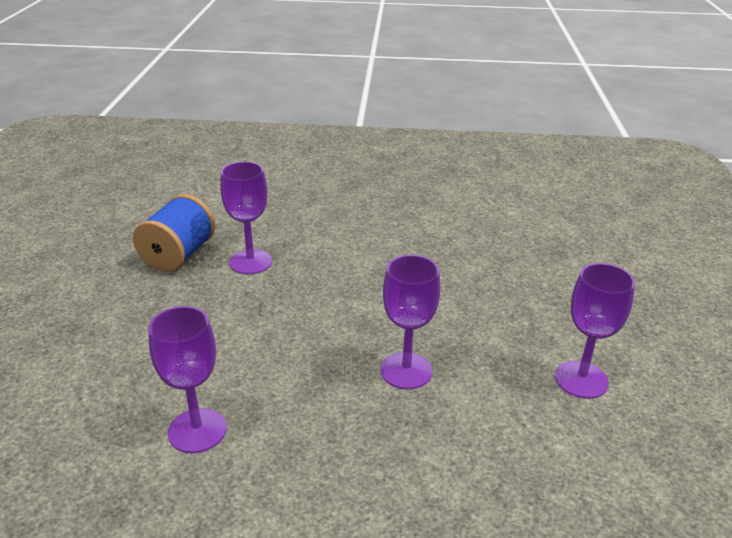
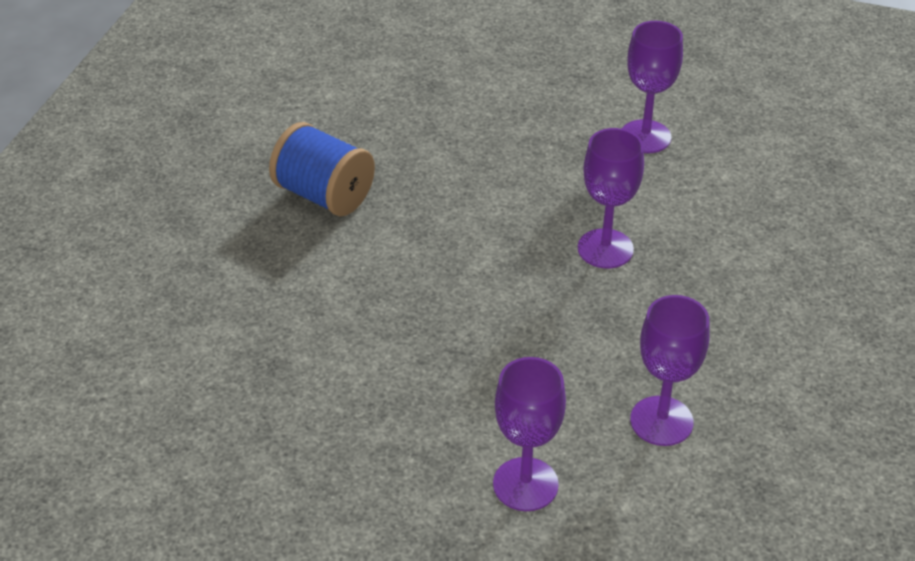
camera: 75 degrees left, 10 degrees up
(179, 255) = (302, 426): blue spool -> blue spool (324, 195)
(250, 262) = (350, 350): purple goblet -> purple goblet (525, 484)

